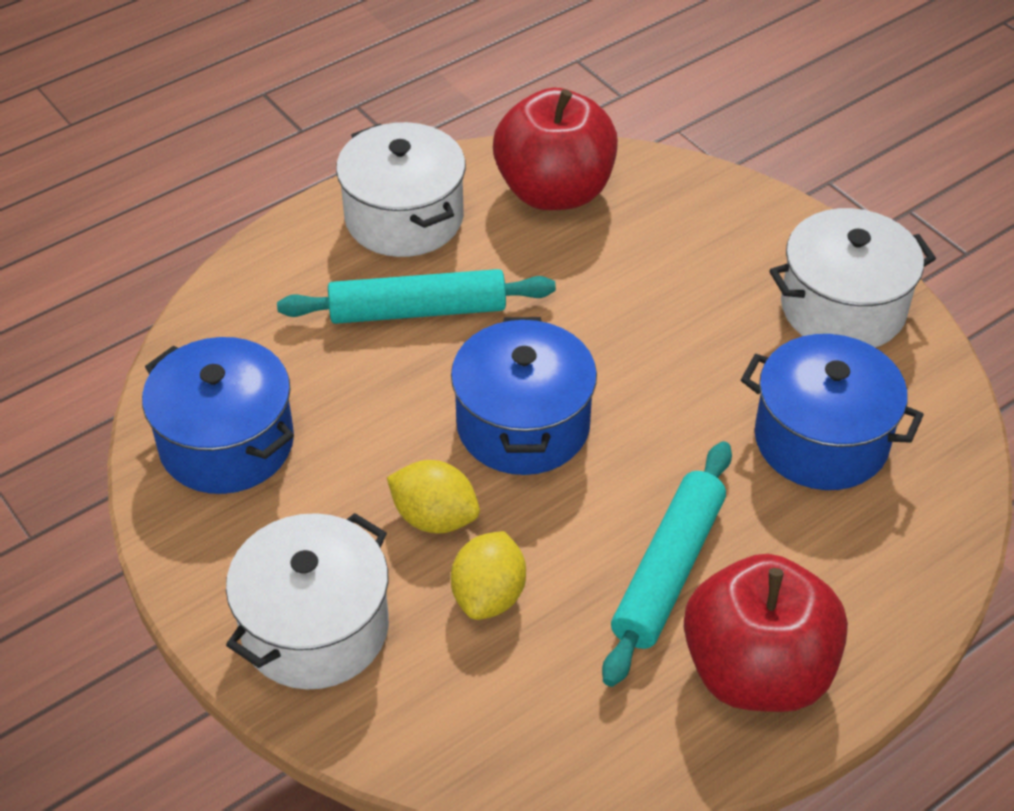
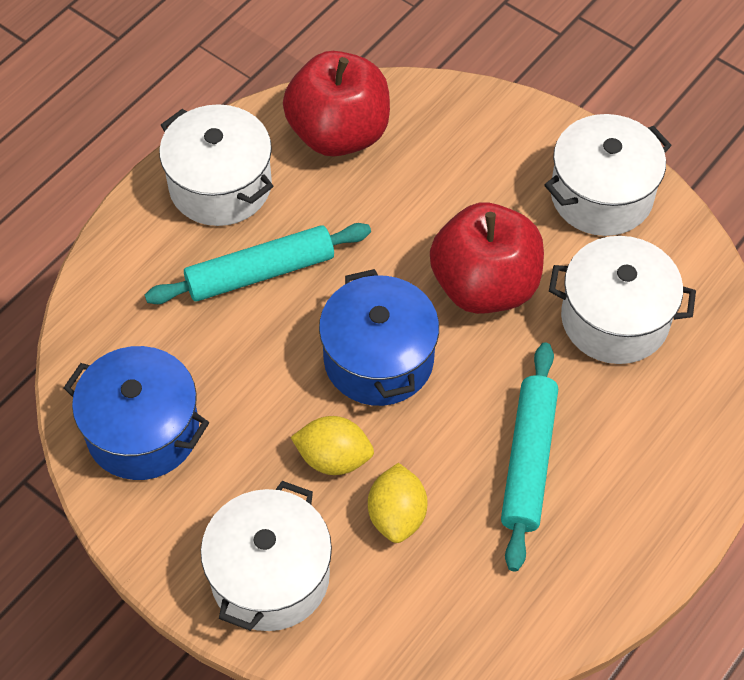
camera: 15 degrees left, 10 degrees up
(756, 671) = (617, 529): red apple -> red apple (484, 286)
(821, 439) = (614, 319): blue pot -> white pot

